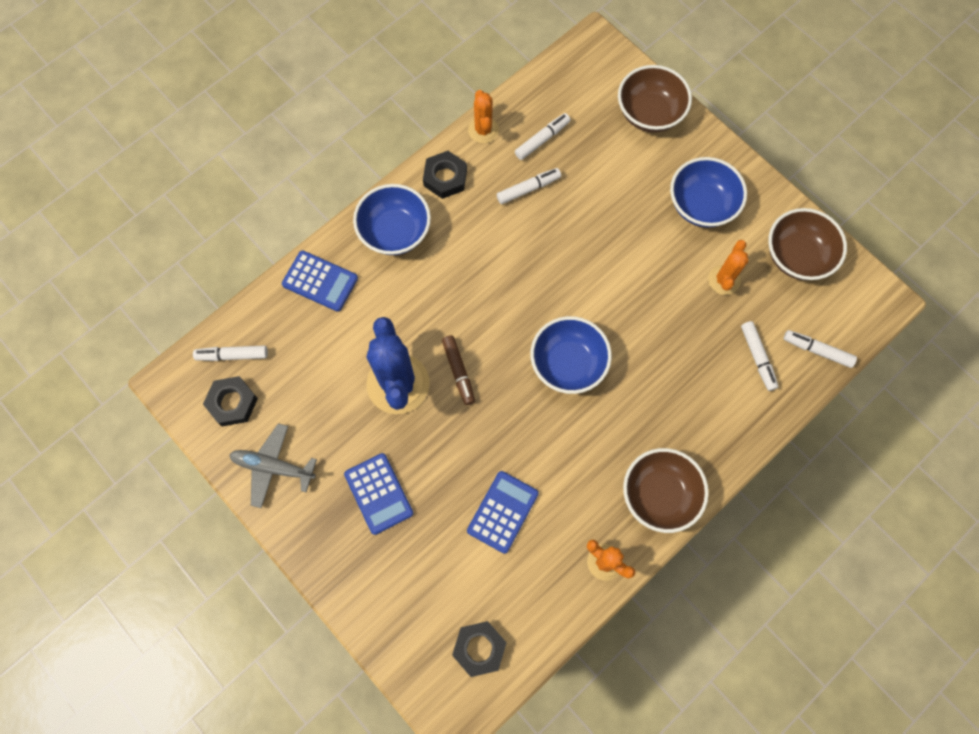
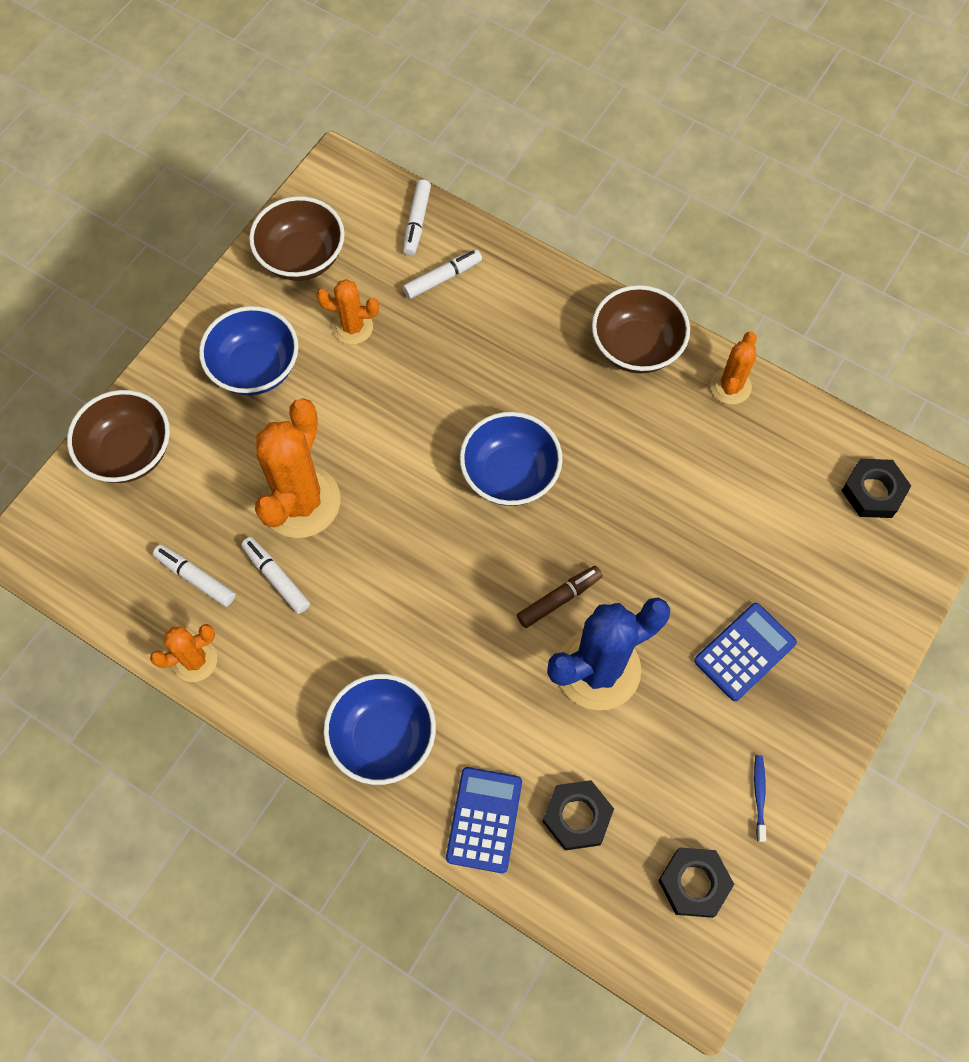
camera: 105 degrees left, 5 degrees down
(232, 355) = (628, 908): white marker -> none
(273, 467) = (759, 796): grey plane -> blue toothbrush
(445, 177) = (282, 692): black nut -> black nut (577, 816)
(502, 512) = (714, 504): blue calculator -> none
(583, 215) = (300, 501): none -> orange cactus

